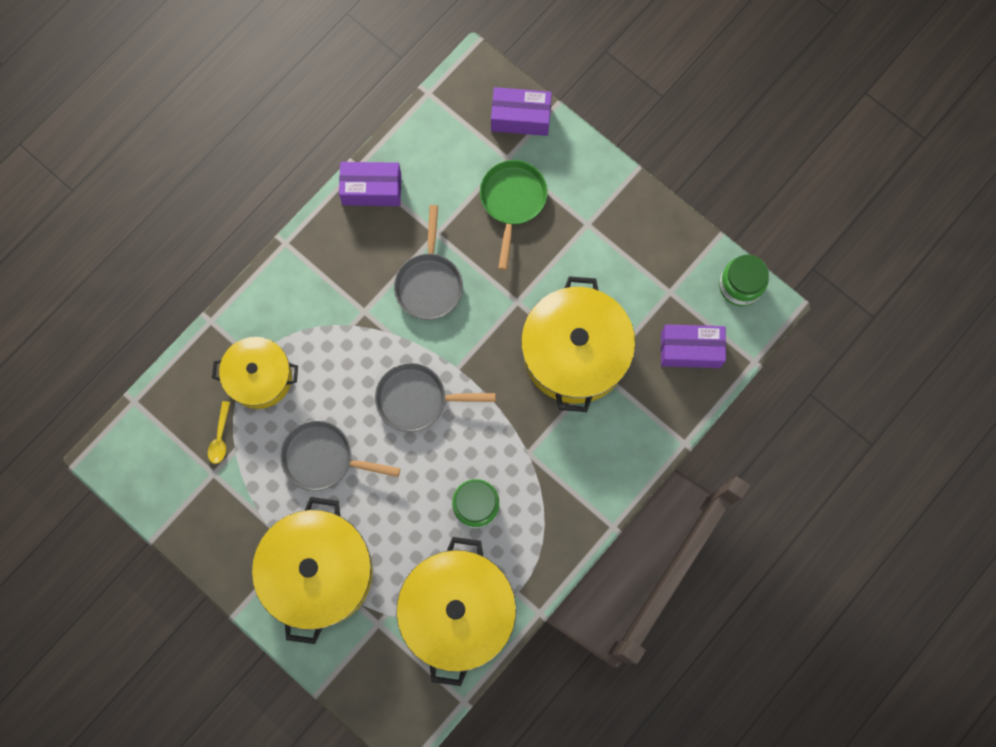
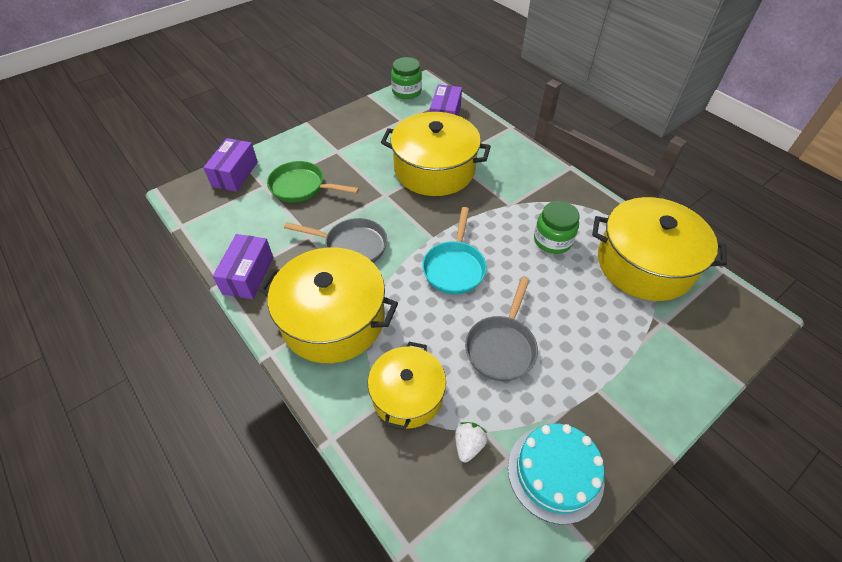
camera: 80 degrees left, 25 degrees down
(206, 513) = (555, 472): none -> turquoise cake
(220, 437) = (468, 445): yellow spoon -> white strawberry
(318, 572) = (617, 366): yellow pot -> yellow pot (333, 319)
(417, 399) = (454, 267): grey pan -> turquoise pan

